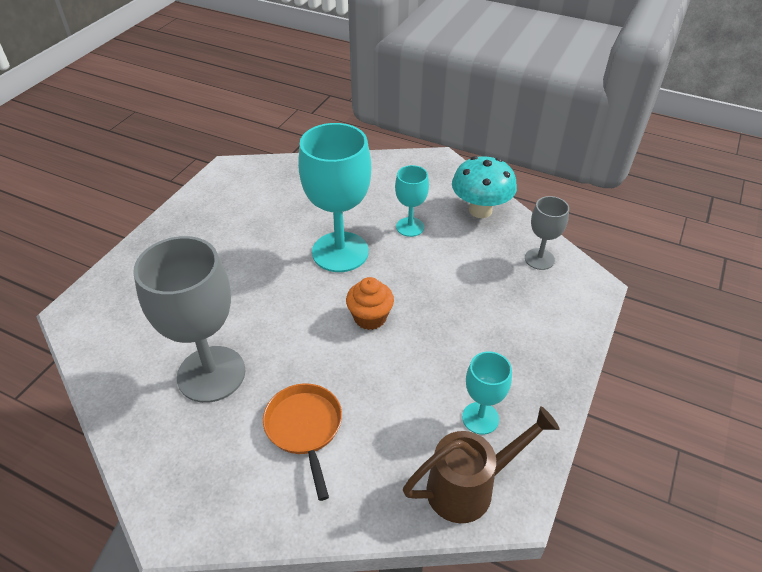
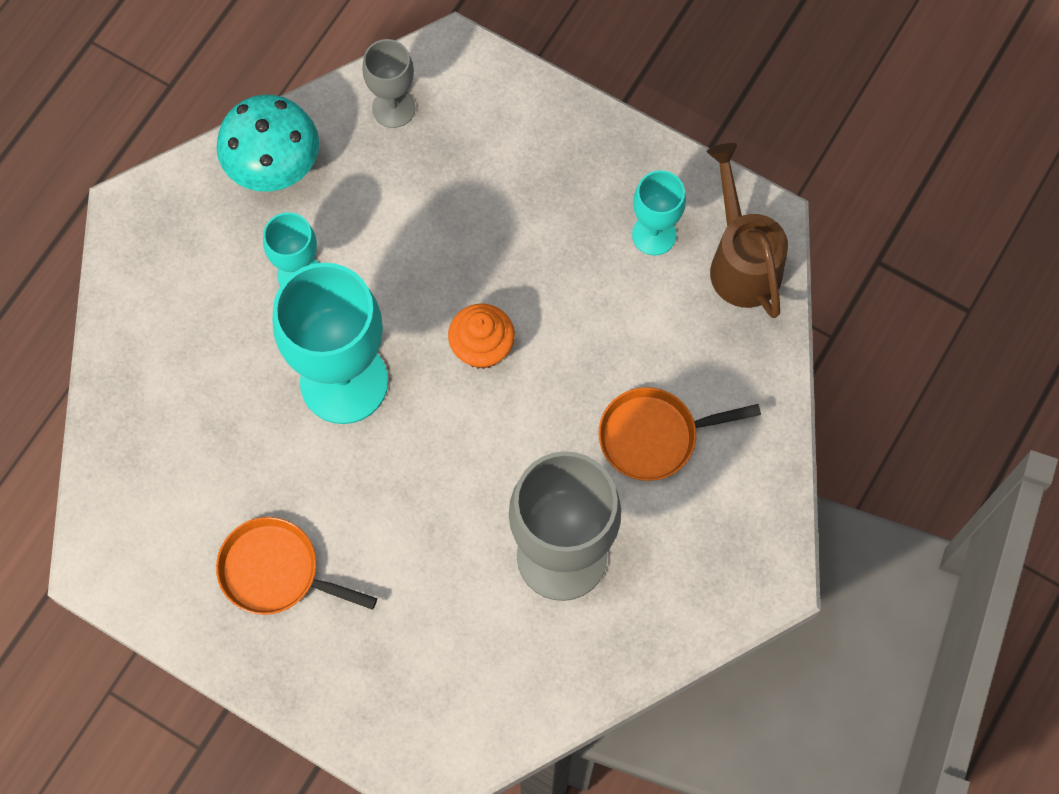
camera: 85 degrees left, 25 degrees up
(217, 233) = (275, 571): none -> orange pan

